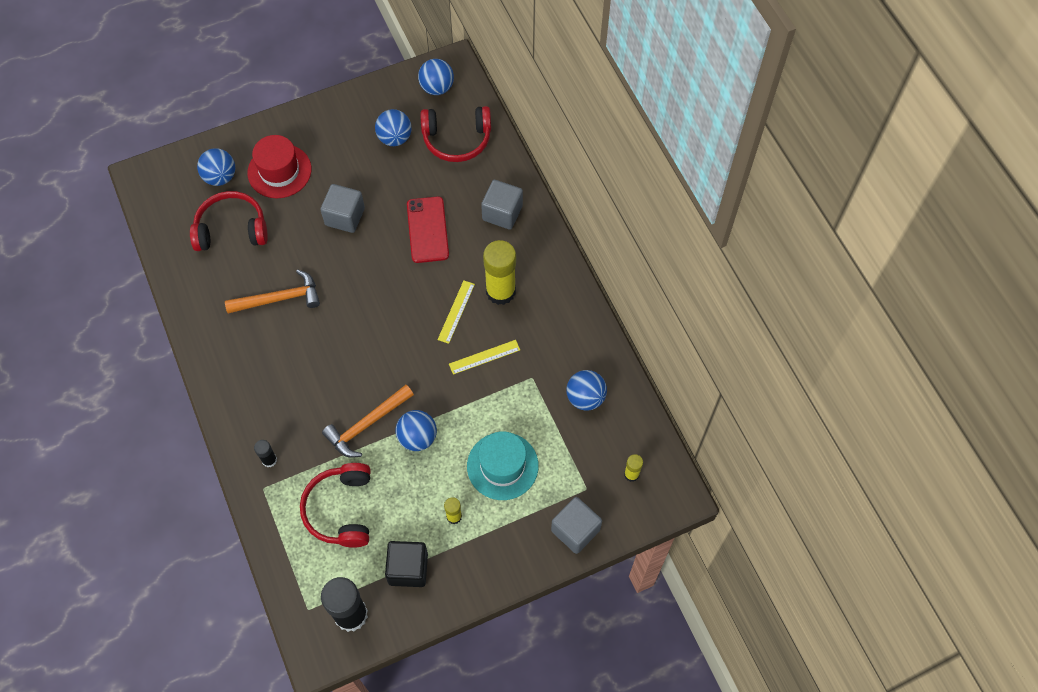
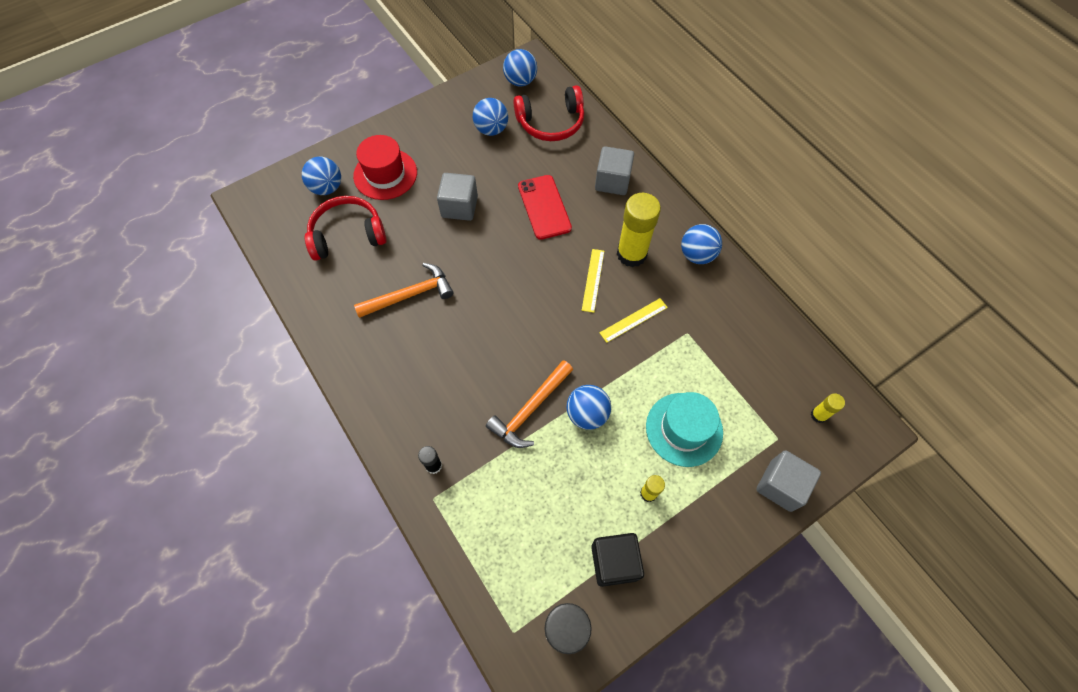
camera: 10 degrees left, 0 degrees up
(341, 509) = (524, 507): red headphones -> none
(585, 397) = (746, 344): blue ball -> blue ball (697, 255)

